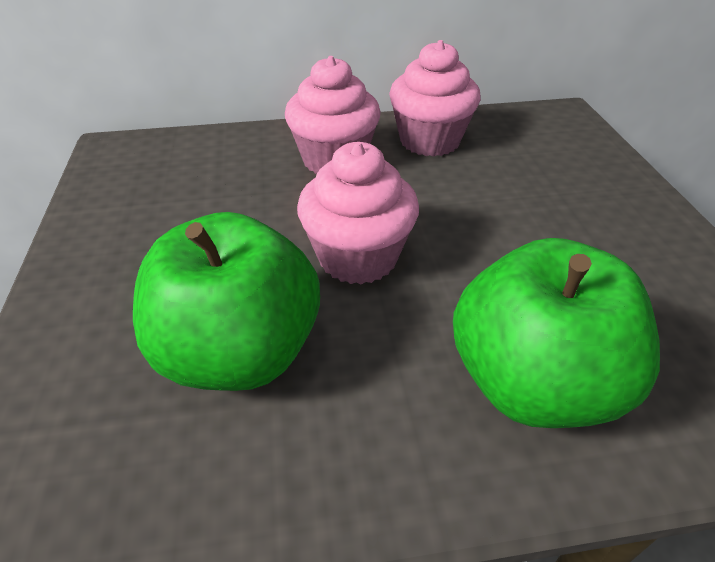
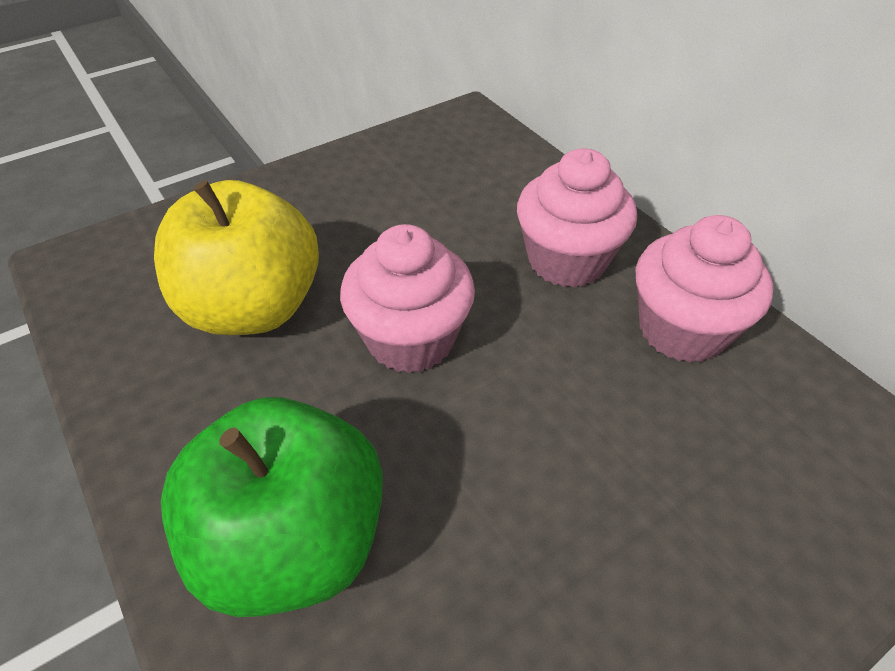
camera: 65 degrees right, 5 degrees up
(240, 352) = (253, 308): green apple -> yellow apple

